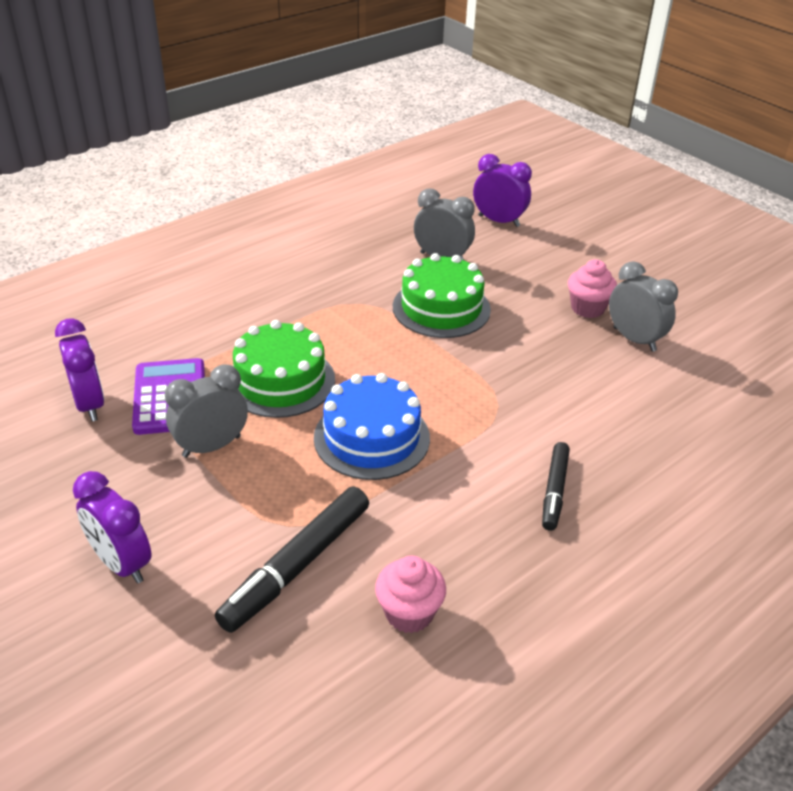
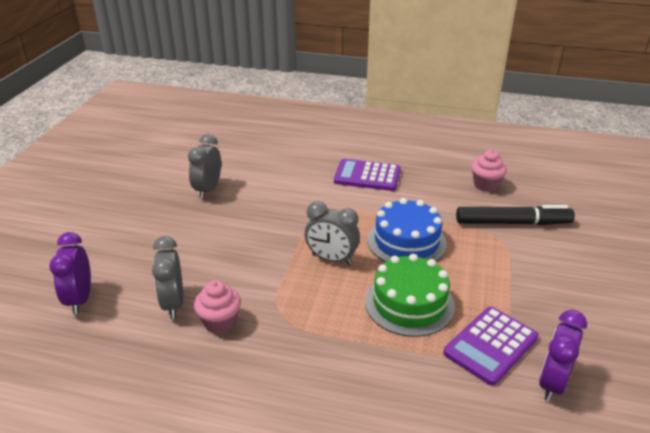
camera: 125 degrees left, 5 degrees down
(121, 564) = (599, 275): purple clock -> none
(211, 446) = (496, 296): grey clock -> grey clock (331, 259)
(441, 308) = (247, 273): green cake -> none
(554, 491) = (367, 176): black marker -> purple calculator
(587, 308) = (187, 215): pink cupcake -> pink cupcake (220, 322)

